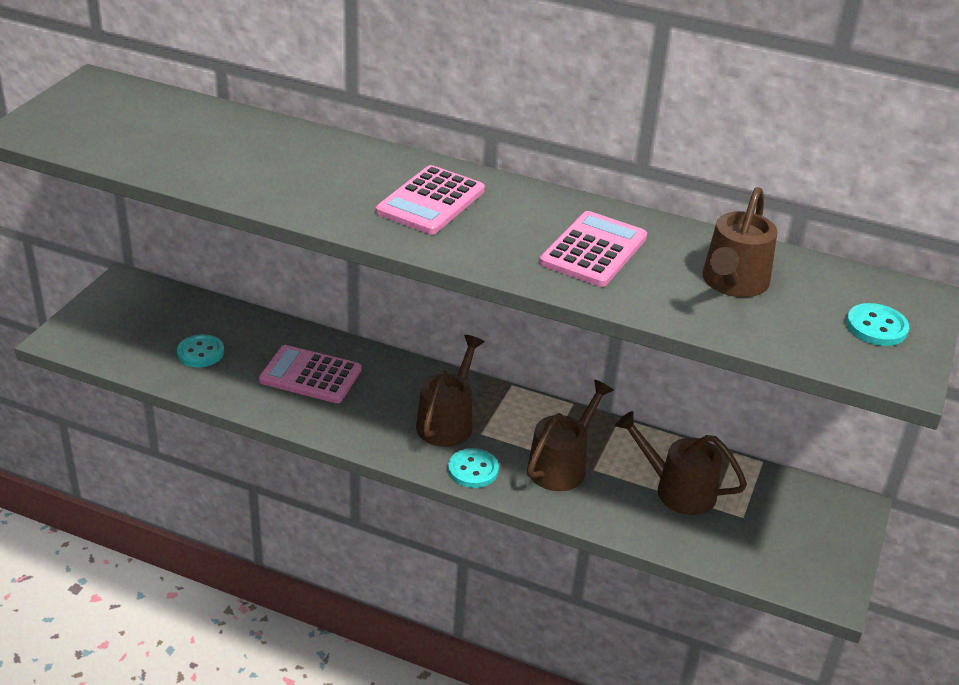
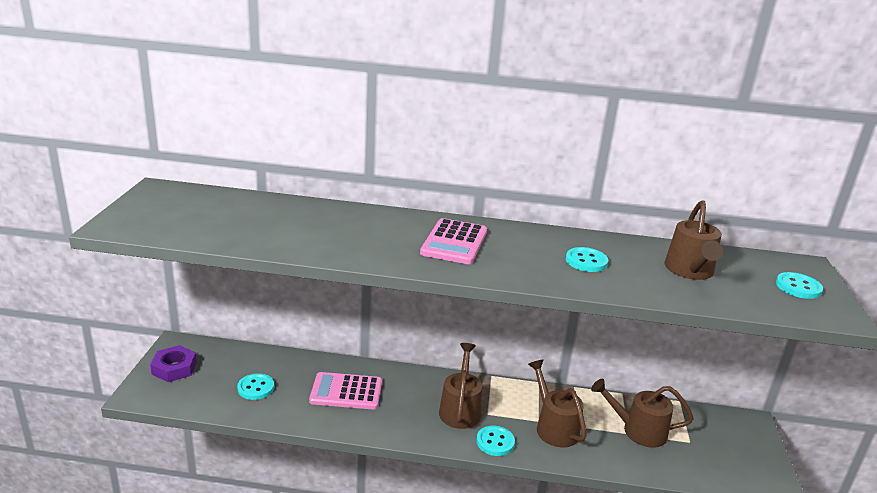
camera: 15 degrees left, 10 degrees down
(112, 312) = (174, 368): none -> purple nut
(562, 465) = (554, 427): brown watering can -> brown watering can turned 45 degrees counterclockwise
(593, 250) = (586, 261): pink calculator -> turquoise button

